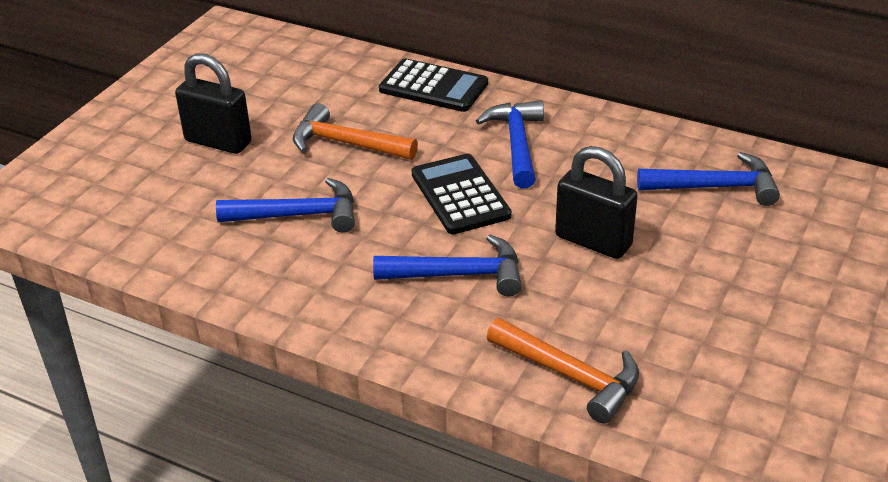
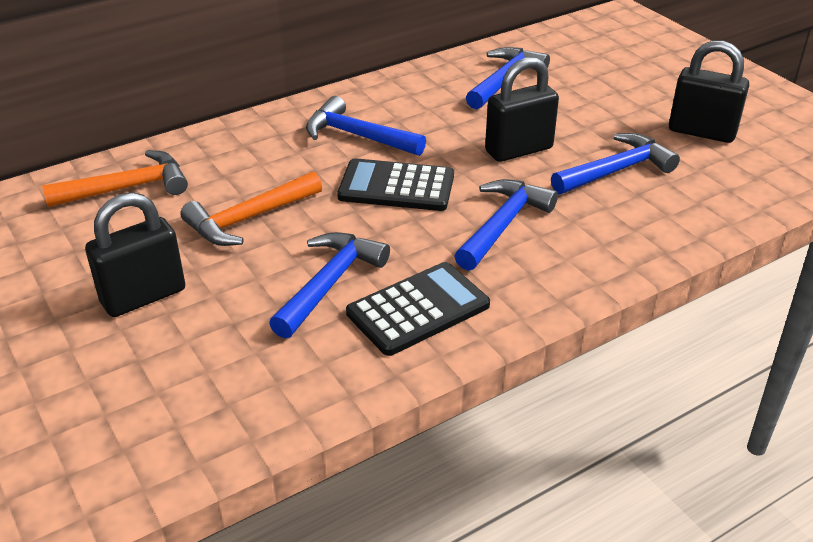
camera: 60 degrees left, 0 degrees up
(433, 87) = (222, 144): black calculator -> black calculator (418, 309)
(571, 376) = (667, 217): orange hammer -> orange hammer (128, 188)
(623, 315) = (616, 170): none -> blue hammer
(771, 355) = (701, 132): none -> black padlock

